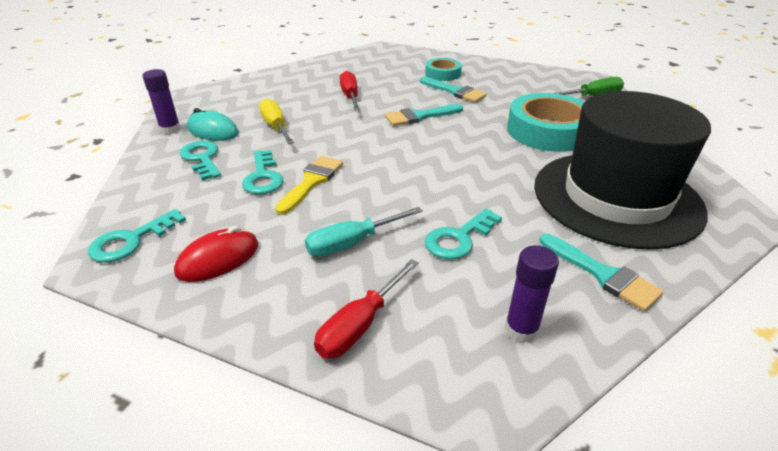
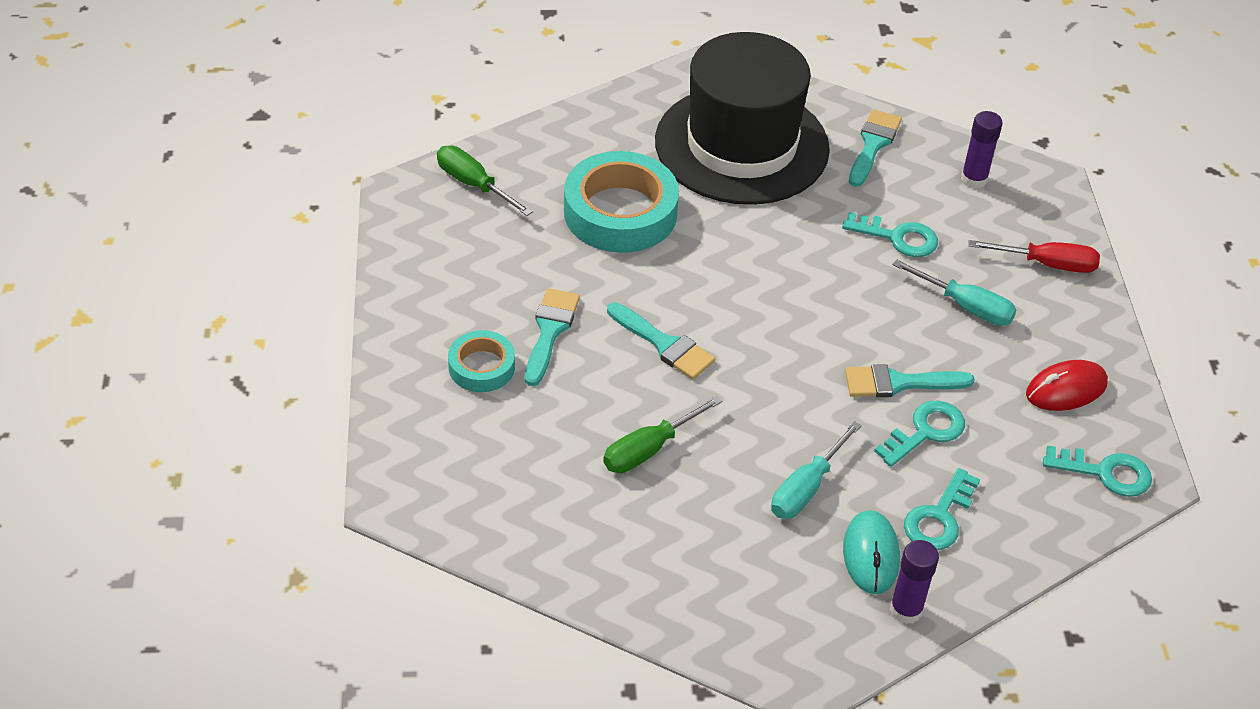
camera: 120 degrees left, 10 degrees up
(218, 259) = (1066, 389): red mouse -> red mouse turned 45 degrees counterclockwise
(275, 126) = (806, 489): yellow screwdriver -> turquoise screwdriver
(312, 181) = (898, 383): yellow brush -> turquoise brush
(350, 96) = (648, 450): red screwdriver -> green screwdriver

